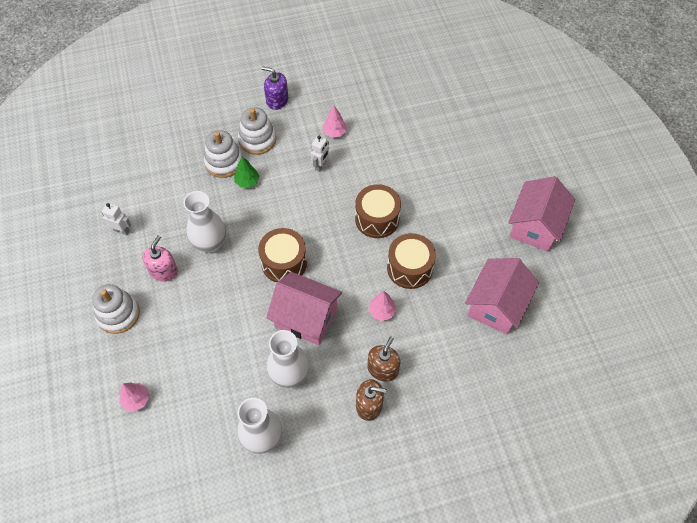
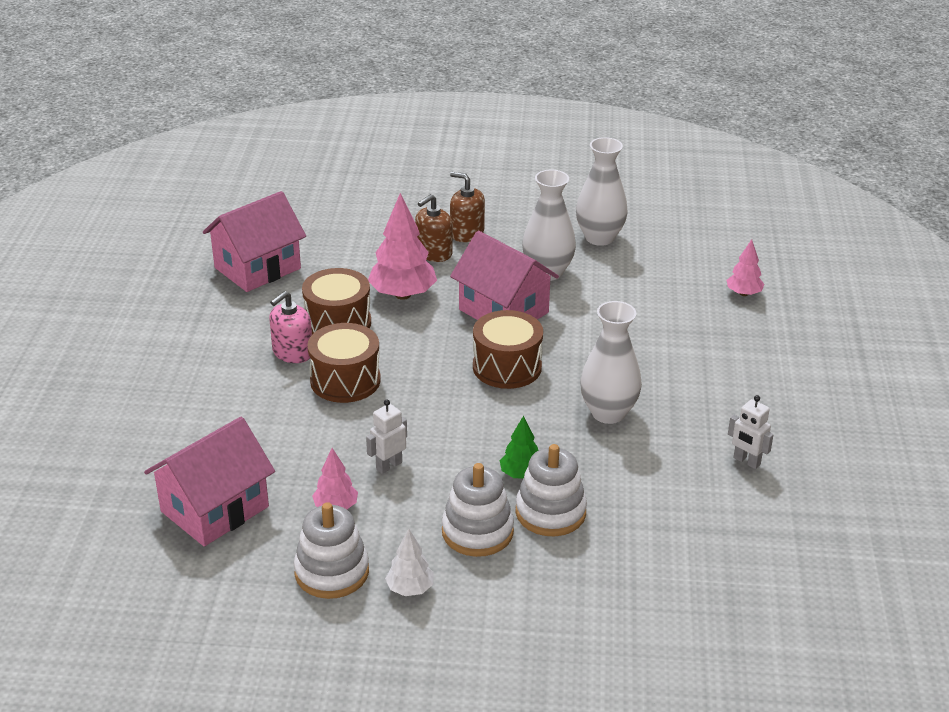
camera: 160 degrees left, 25 degrees down
(118, 314) = (760, 370): white stacking toy -> white stacking toy (332, 572)
(163, 271) = (687, 399): pink soap dispenser -> pink soap dispenser (292, 352)
(277, 100) = (410, 589): purple soap dispenser -> white tree
(382, 311) = (403, 295): pink tree -> pink tree, size x1.82
(535, 226) = (134, 322): pink house -> pink house (215, 509)

